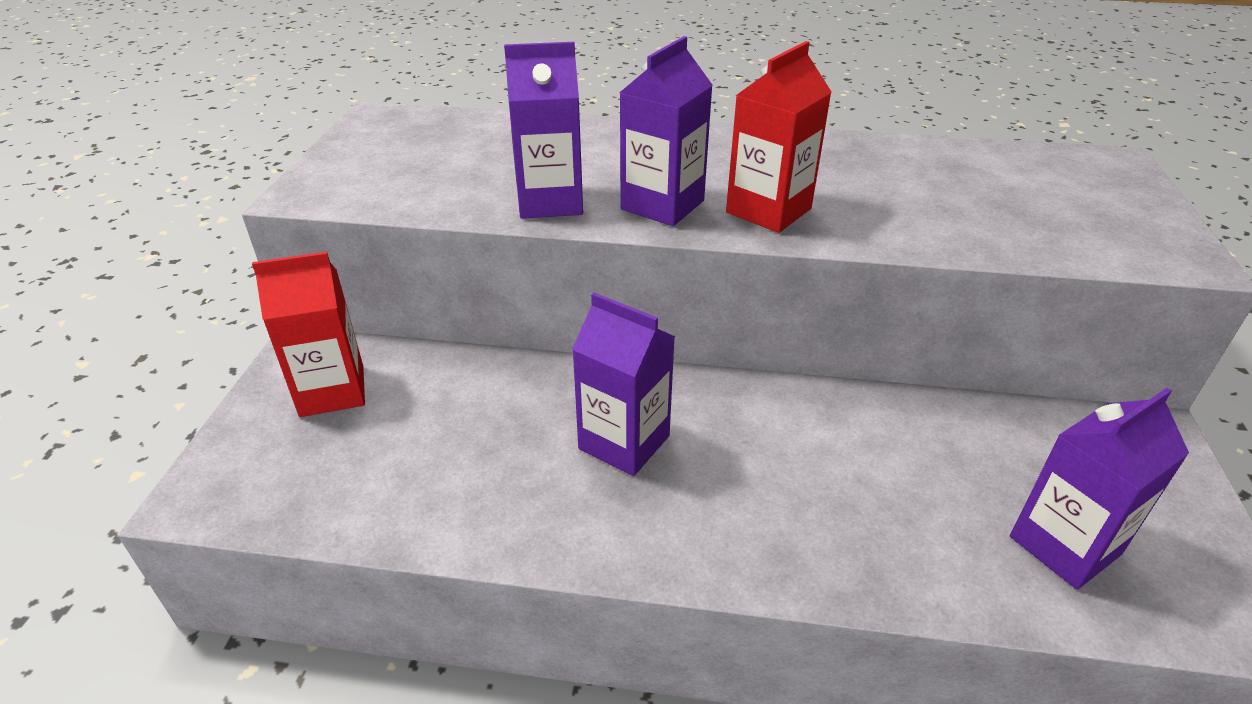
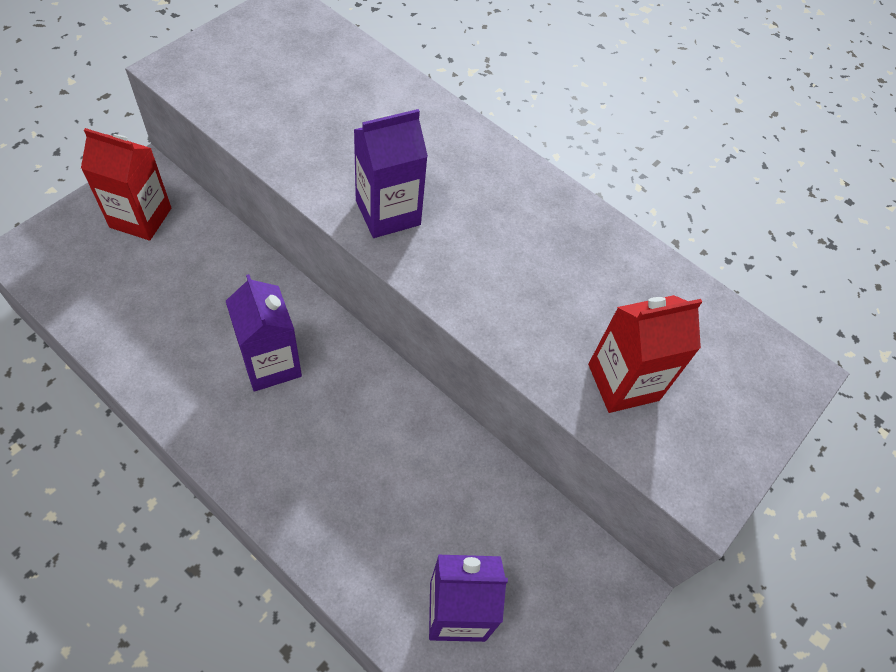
camera: 25 degrees right, 20 degrees up
(550, 202) = (317, 165): purple carton -> none
(768, 210) = (455, 261): red carton -> red carton (623, 382)

